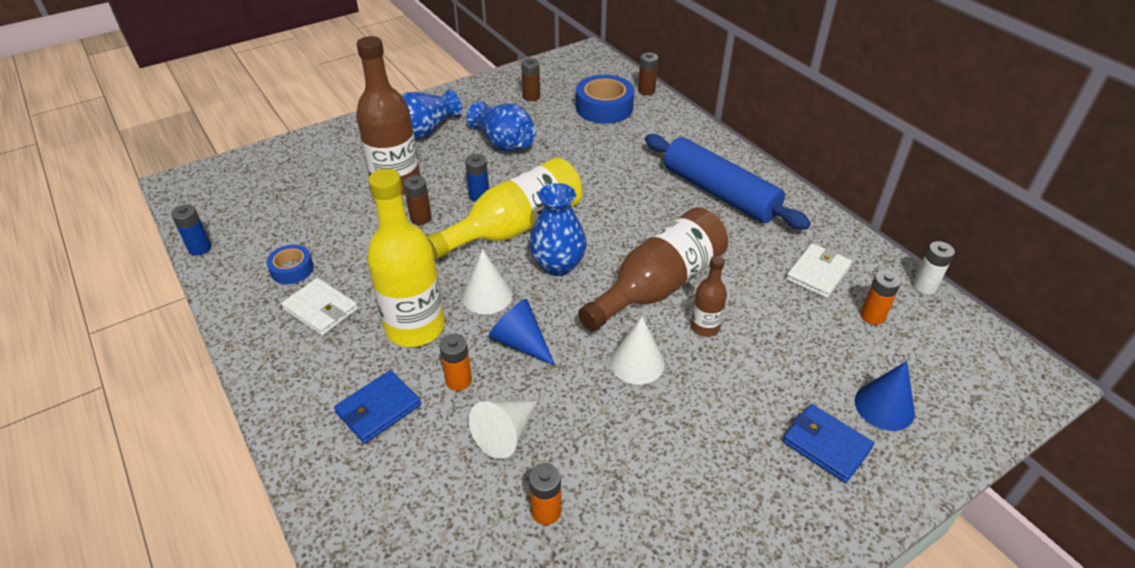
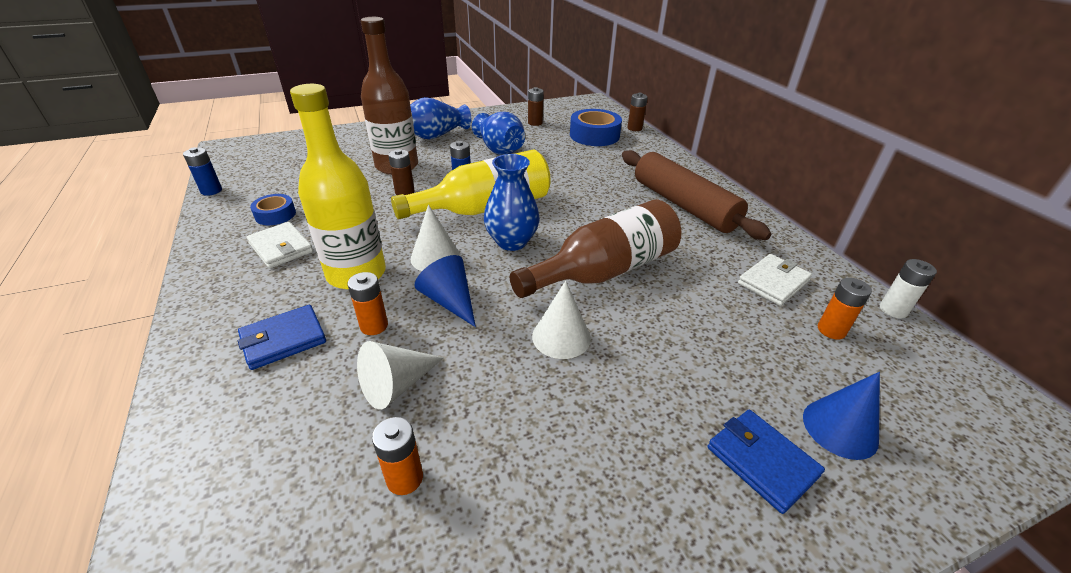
camera: 10 degrees right, 5 degrees down
(705, 327) = (642, 314): brown bottle -> none
(719, 193) = (683, 205): blue rolling pin -> brown rolling pin

